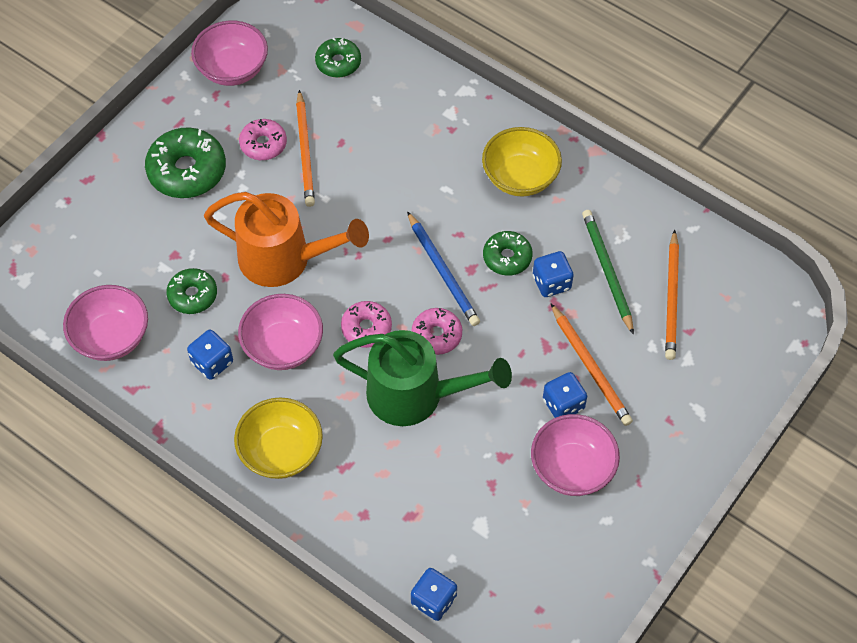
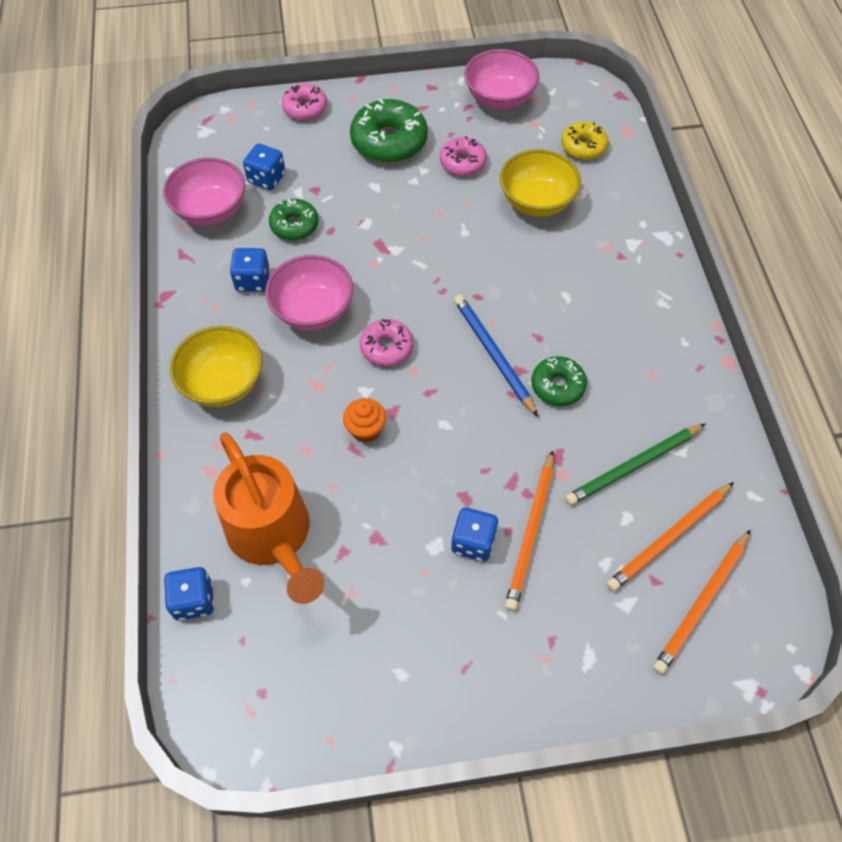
camera: 45 degrees right, 0 degrees up
(285, 259) = (386, 252): orange watering can -> orange watering can (274, 537)
(305, 151) = (487, 189): orange pencil -> orange pencil (701, 603)
(338, 63) = (583, 147): green donut -> yellow donut
(416, 395) = (366, 429): green watering can -> orange cupcake
(436, 335) = (433, 398): pink donut -> pink donut (305, 108)
(443, 272) = (493, 354): blue pencil -> blue pencil turned 135 degrees clockwise
(520, 177) = (638, 333): yellow bowl -> yellow bowl (536, 202)
(551, 283) = (573, 436): blue dice -> blue dice (267, 178)
(572, 468) = (421, 601): pink bowl -> none
(607, 271) = (633, 466): green pencil -> green pencil turned 150 degrees counterclockwise

